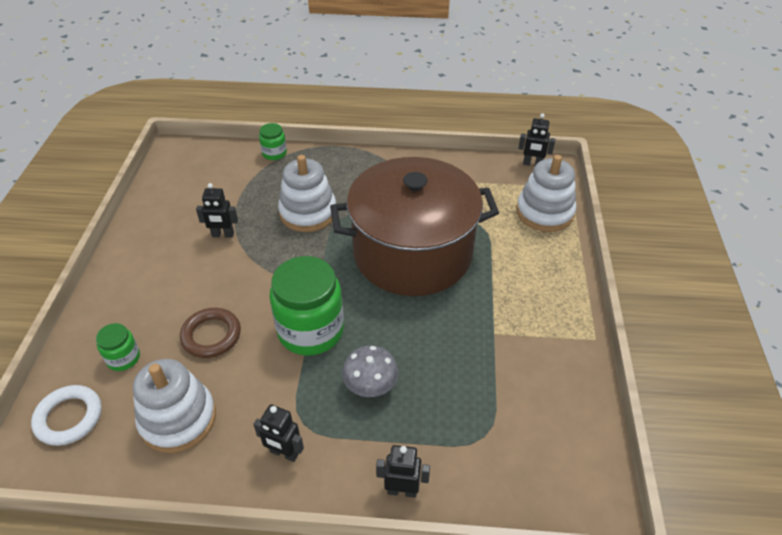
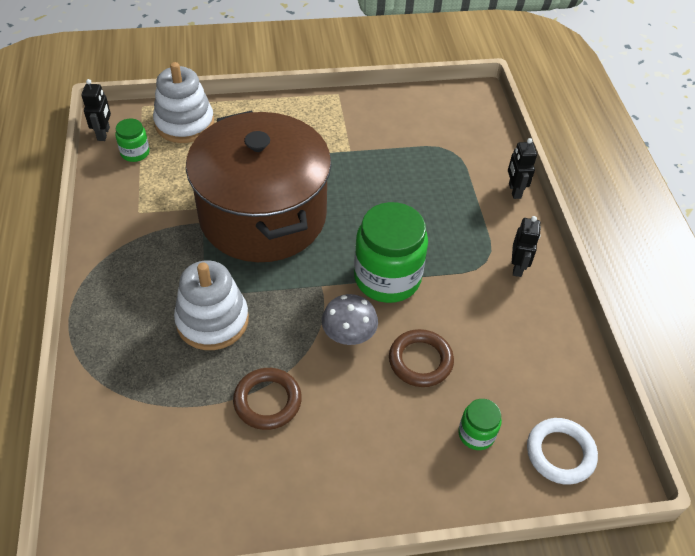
camera: 105 degrees left, 5 degrees up
(178, 419) = (521, 355): white stacking toy -> none
(223, 235) = (267, 401): black robot -> brown ring
(274, 153) = (89, 391): green jar -> green jar (135, 153)
(370, 386) = (433, 223): grey mushroom -> grey mushroom (348, 335)

